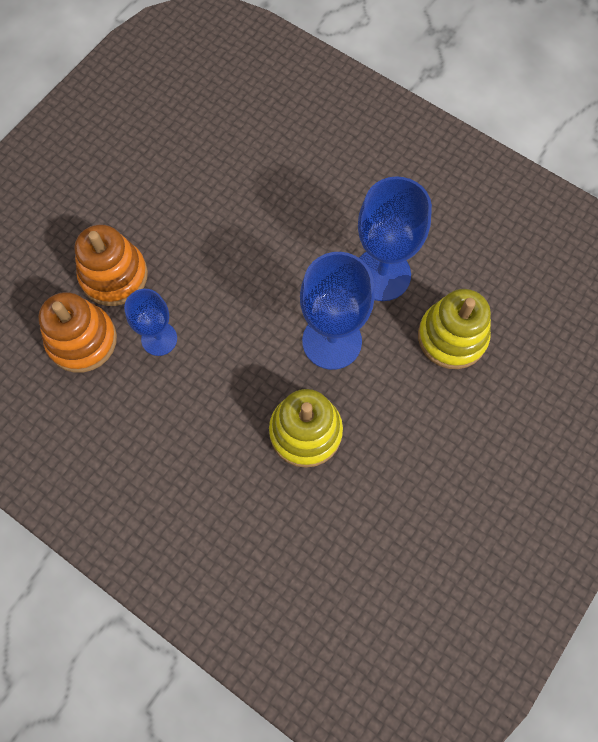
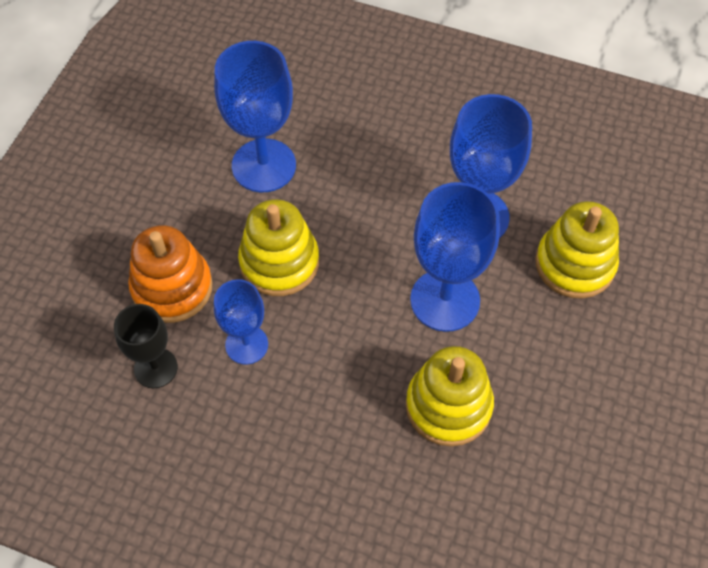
camera: 15 degrees left, 10 degrees down
(82, 340) = (155, 368): orange stacking toy -> black goblet
(206, 275) = (279, 262): none -> yellow stacking toy
(218, 187) = (264, 165): none -> blue goblet

